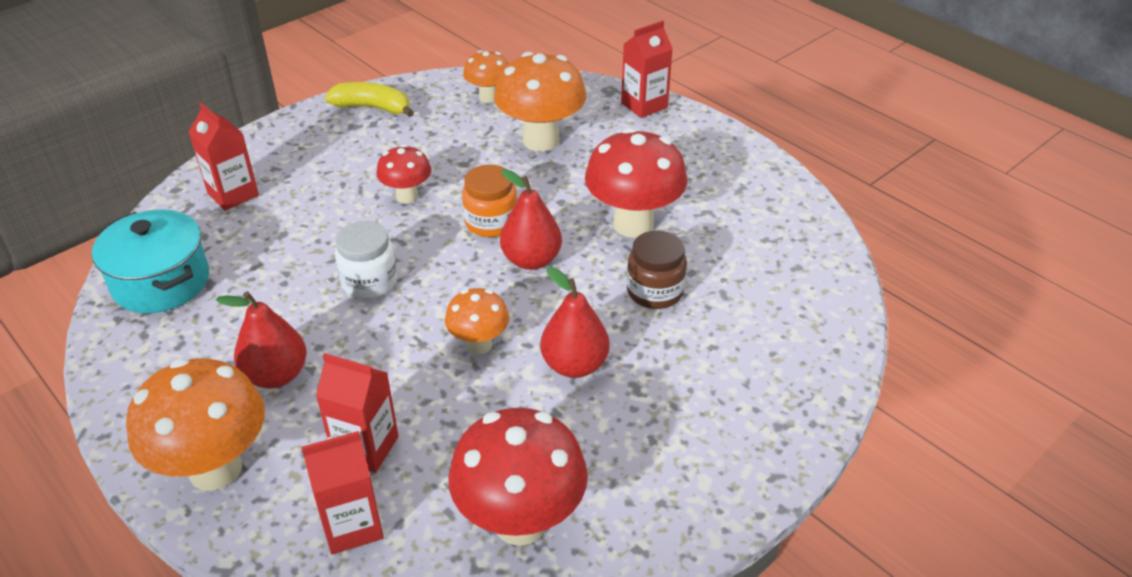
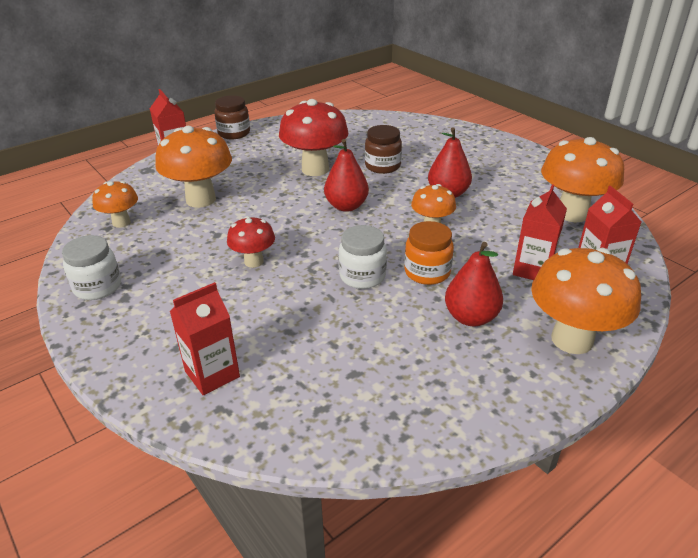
camera: 85 degrees left, 5 degrees down
(161, 282) = (349, 410): turquoise pot -> none
(373, 108) = (98, 287): yellow banana -> white jar
(491, 222) = (300, 222): orange jar -> orange jar (427, 272)
(520, 522) = (572, 213): red mushroom -> orange mushroom
(730, 139) = (234, 133): none -> brown jar

